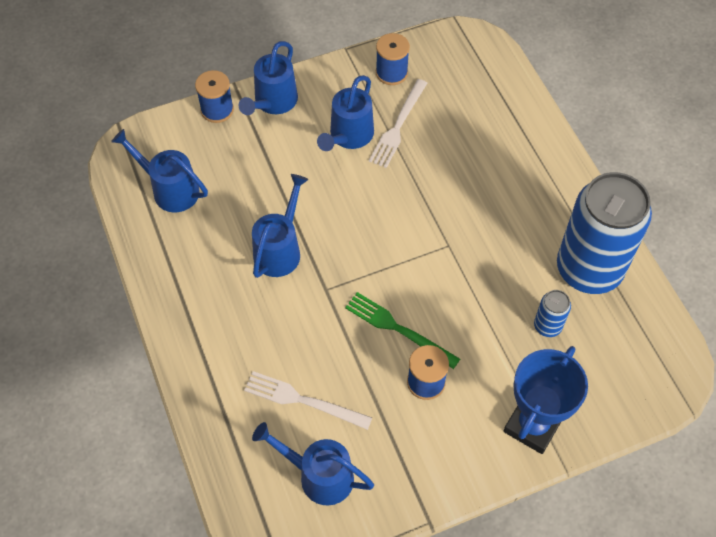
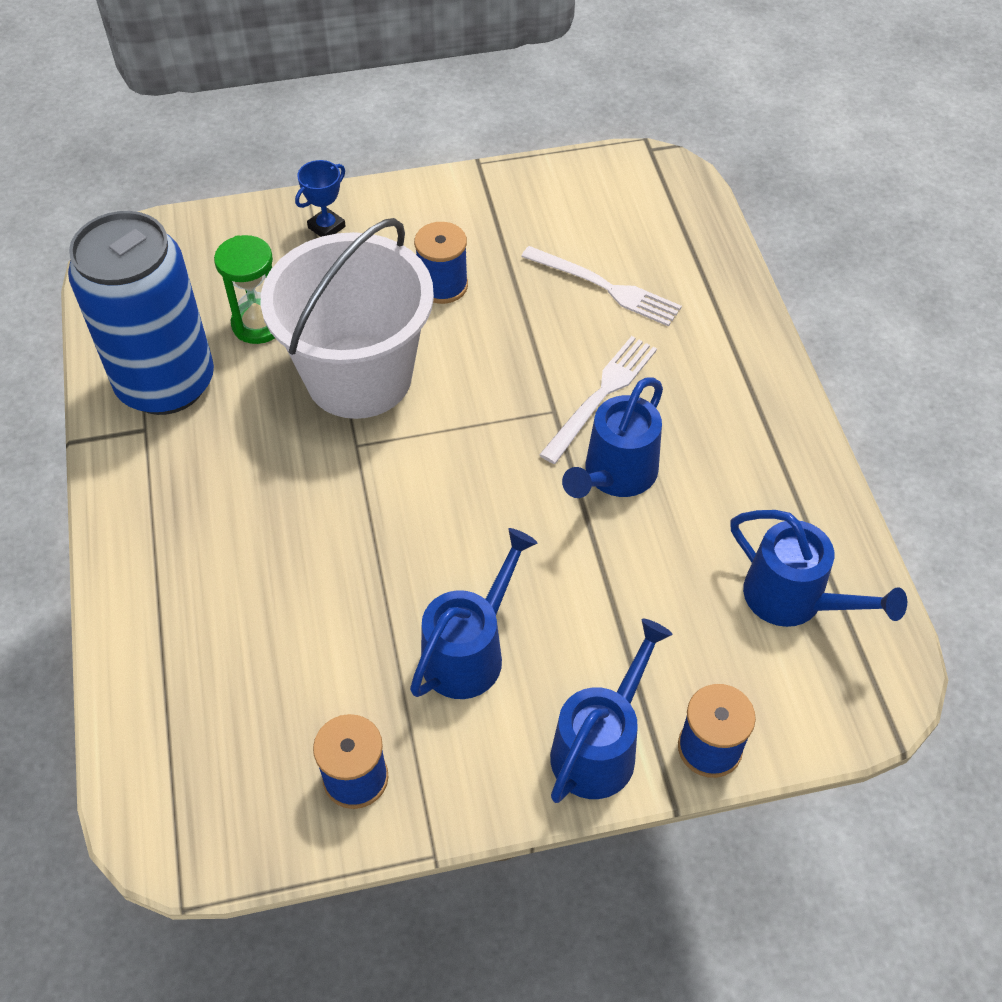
camera: 170 degrees left, 5 degrees down
(318, 475) = (597, 215): blue watering can -> none
(398, 126) = (376, 658): white fork -> white fork (601, 395)
(398, 329) = (462, 348): green fork -> none
(463, 295) = (359, 376): none -> white bucket
(532, 425) = (326, 227): blue trophy -> blue trophy, size x0.50
(547, 326) = (259, 324): blue can -> green hourglass

